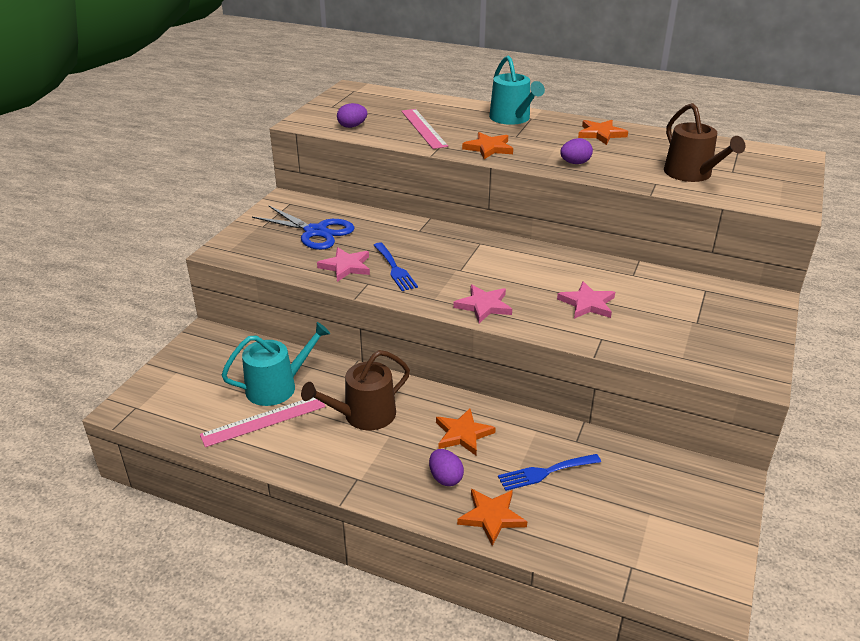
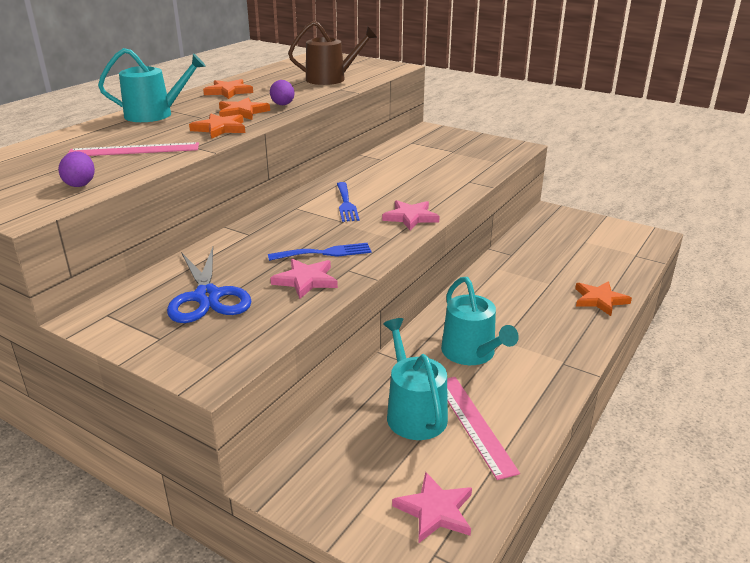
camera: 80 degrees left, 5 degrees down
(316, 232) = (207, 297): blue scissors -> blue scissors turned 120 degrees clockwise
(363, 415) = (471, 353): brown watering can -> turquoise watering can
(445, 478) = (558, 316): purple egg -> none
(463, 434) = (502, 301): orange star -> orange star (242, 112)
(545, 472) = (548, 272): blue fork -> blue fork (346, 204)
(587, 303) = (419, 179): pink star -> pink star (435, 510)

